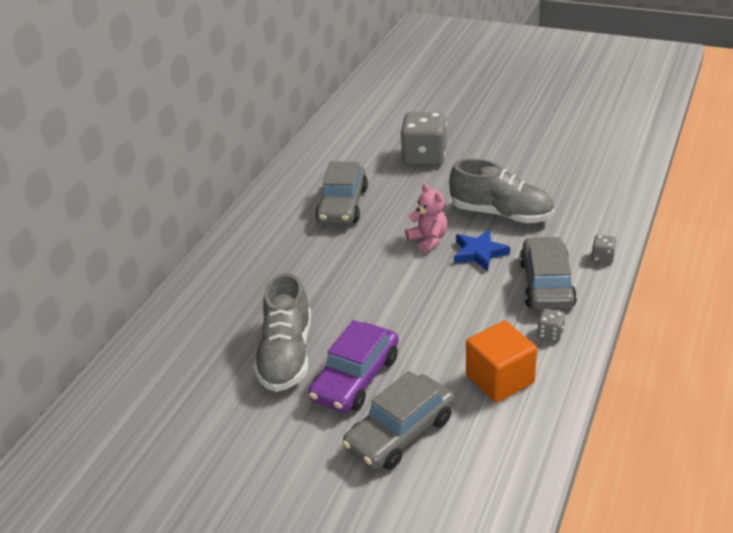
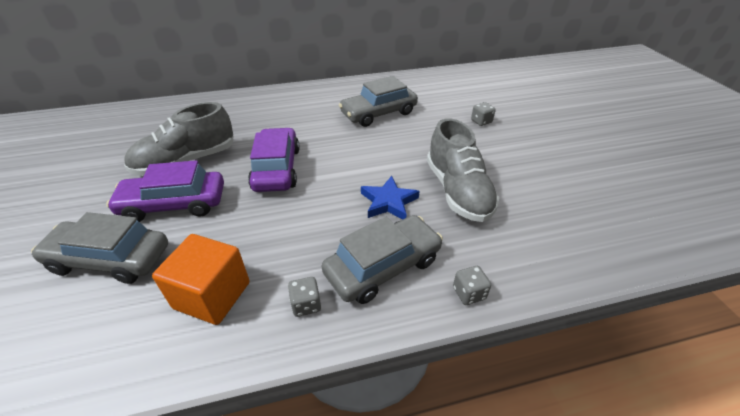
camera: 50 degrees right, 5 degrees up
(366, 299) = (277, 169): none -> purple car
(424, 157) = (481, 121): grey dice -> grey dice, size x0.43
(428, 240) = (378, 167): pink teddy bear -> none

